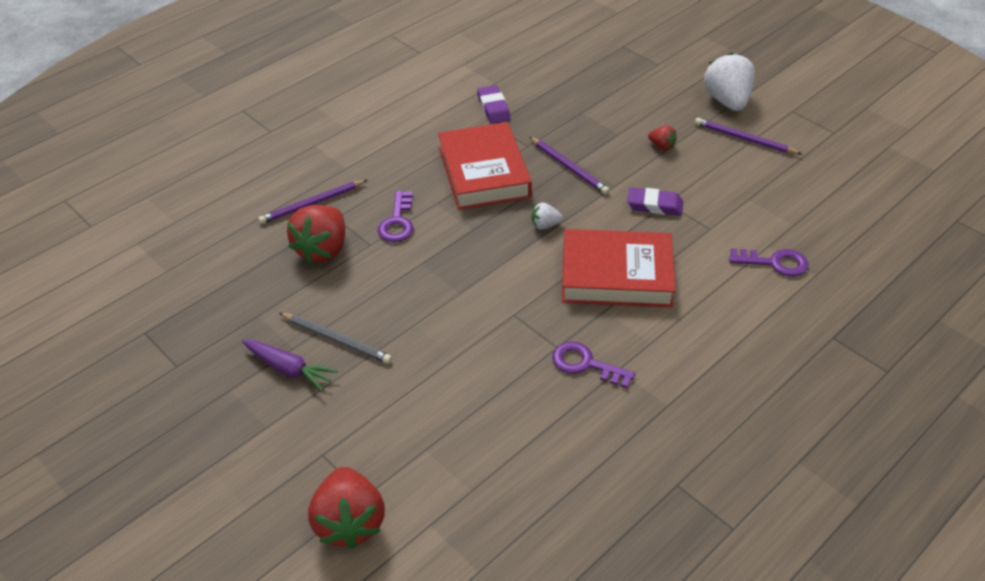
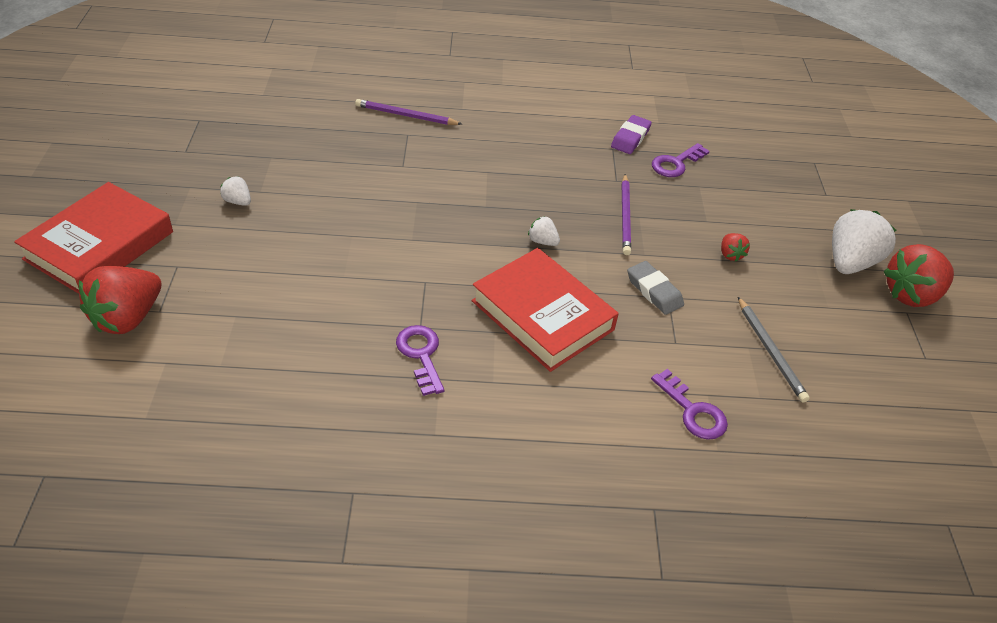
camera: 40 degrees right, 0 degrees up
(289, 369) = (238, 201): purple carrot -> white strawberry
(323, 249) = (368, 147): red strawberry -> red strawberry (911, 295)
(336, 339) = (291, 206): grey pencil -> grey pencil (770, 351)
(397, 222) = (442, 165): purple key -> purple key (676, 163)
(484, 172) = (554, 175): red book -> red book (99, 245)
(654, 205) = (654, 291): purple eraser -> grey eraser
(744, 139) = (819, 301): purple pencil -> none

